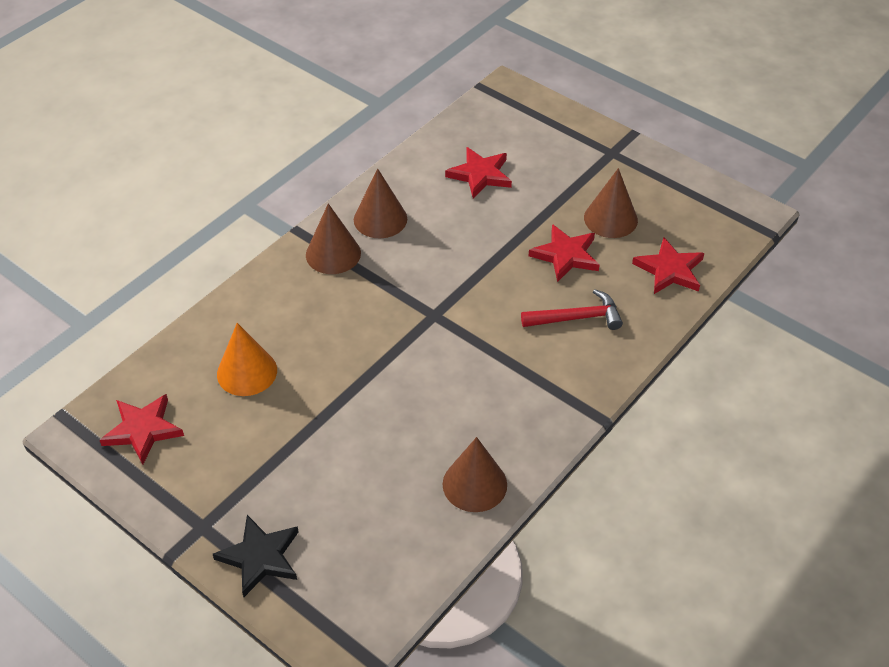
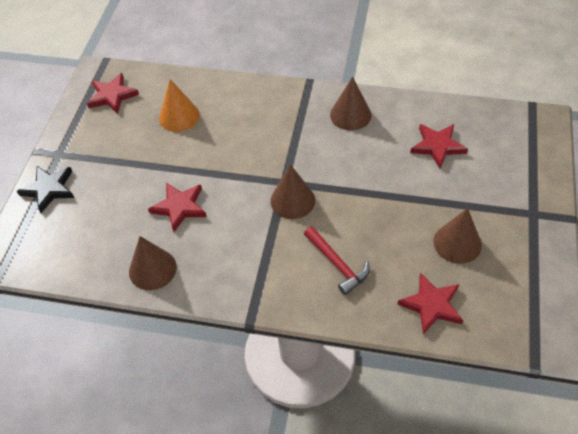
camera: 65 degrees right, 5 degrees up
(333, 254) = (301, 107): brown cone -> brown cone (292, 200)
(566, 255) = (395, 231): red star -> red star (180, 207)

